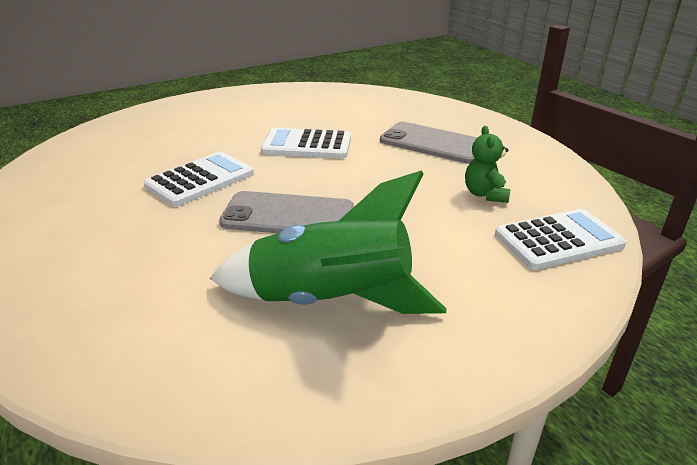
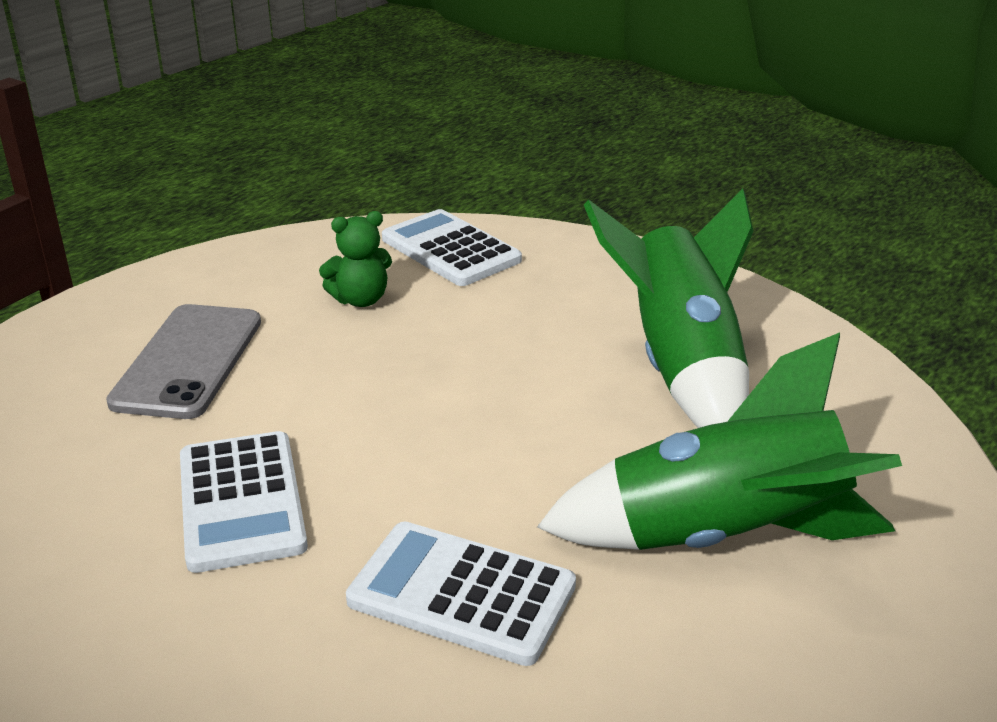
camera: 110 degrees left, 0 degrees up
(153, 258) = (724, 537): none -> green rocket
(288, 216) = (523, 447): grey phone -> none

